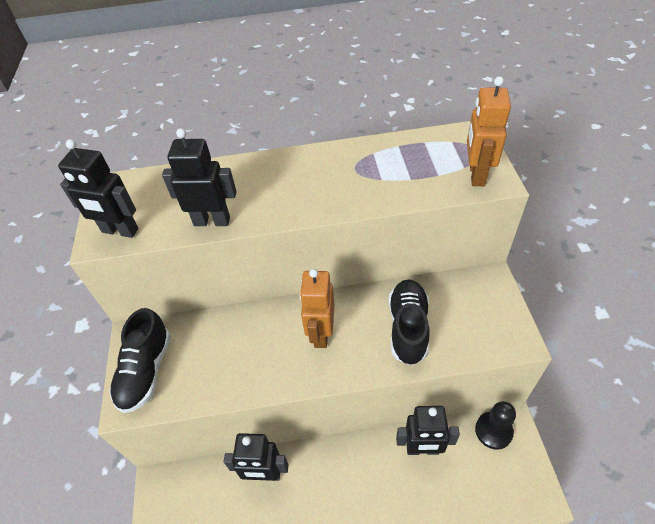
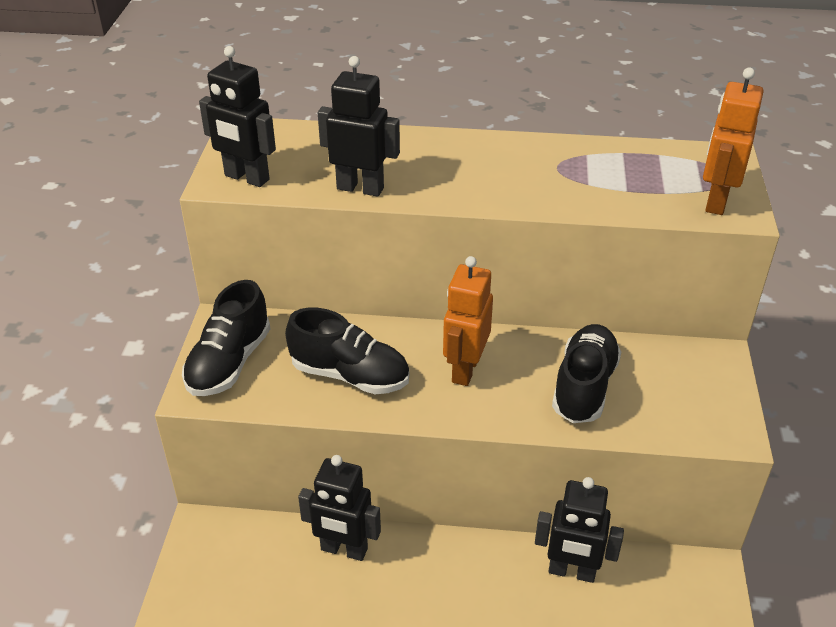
camera: 10 degrees right, 10 degrees down
(239, 359) = (350, 375): none -> black shoe
(493, 431) = (681, 574): black pawn -> none

